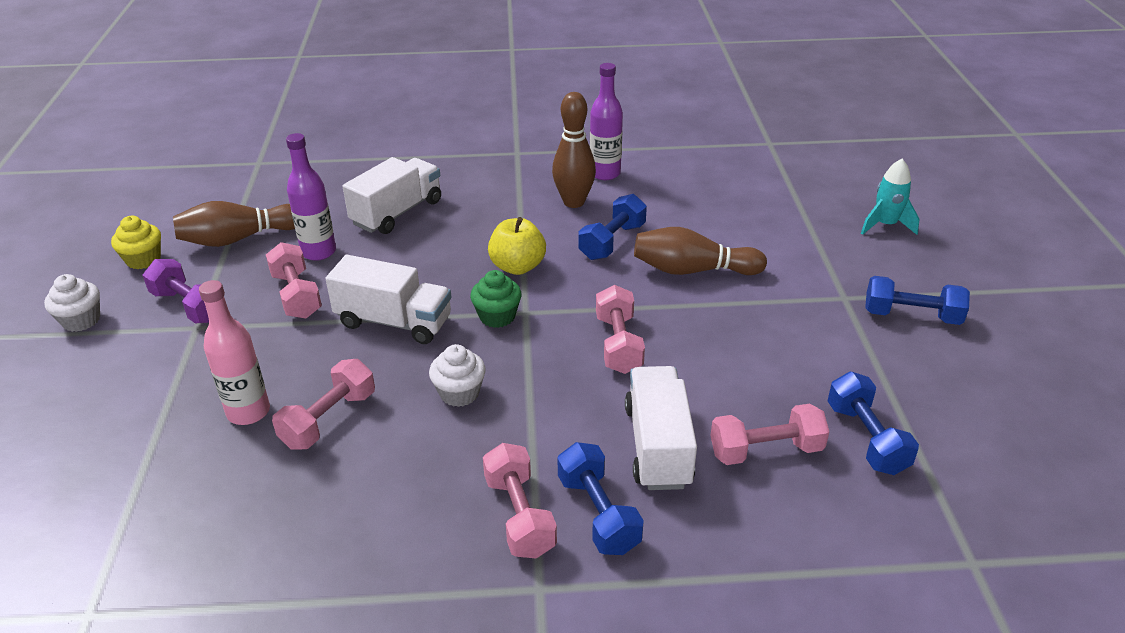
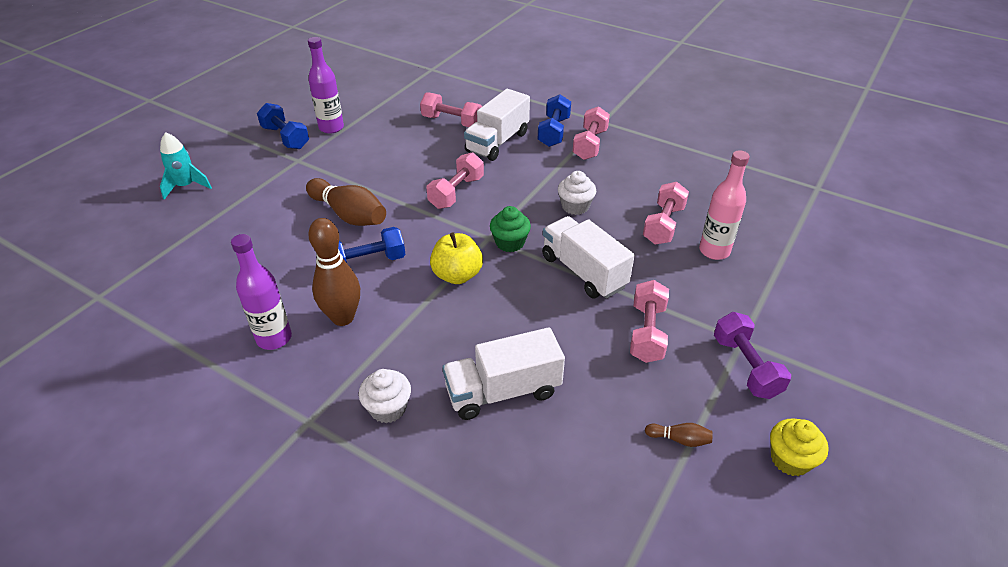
camera: 145 degrees left, 5 degrees up
(81, 320) = (851, 398): white cupcake -> white cupcake (388, 408)
(239, 238) = (679, 439): brown bowling pin -> brown bowling pin, size x0.45
(319, 252) = (606, 375): purple bottle -> purple bottle (331, 128)
(329, 419) = (663, 225): pink dumbbell -> pink dumbbell turned 45 degrees counterclockwise
(866, 438) = (403, 108): blue dumbbell -> none

